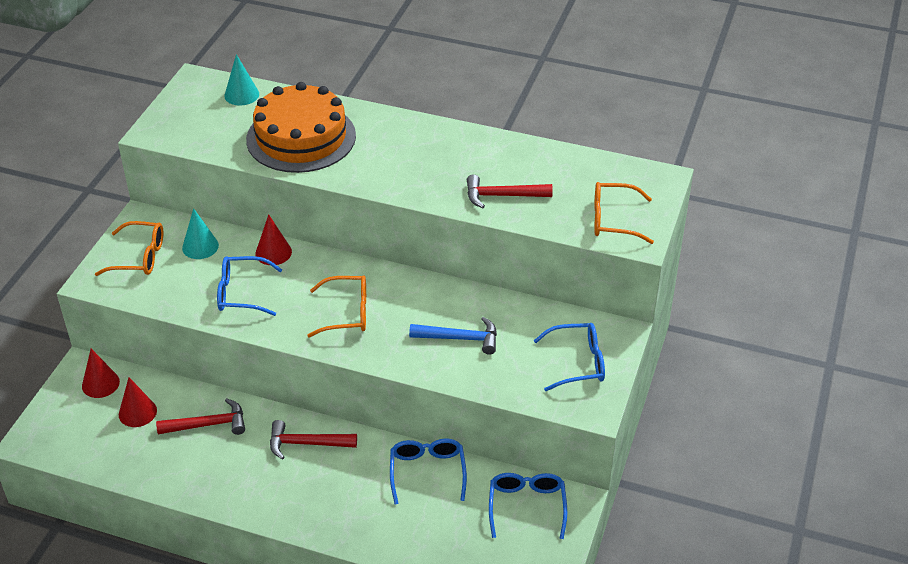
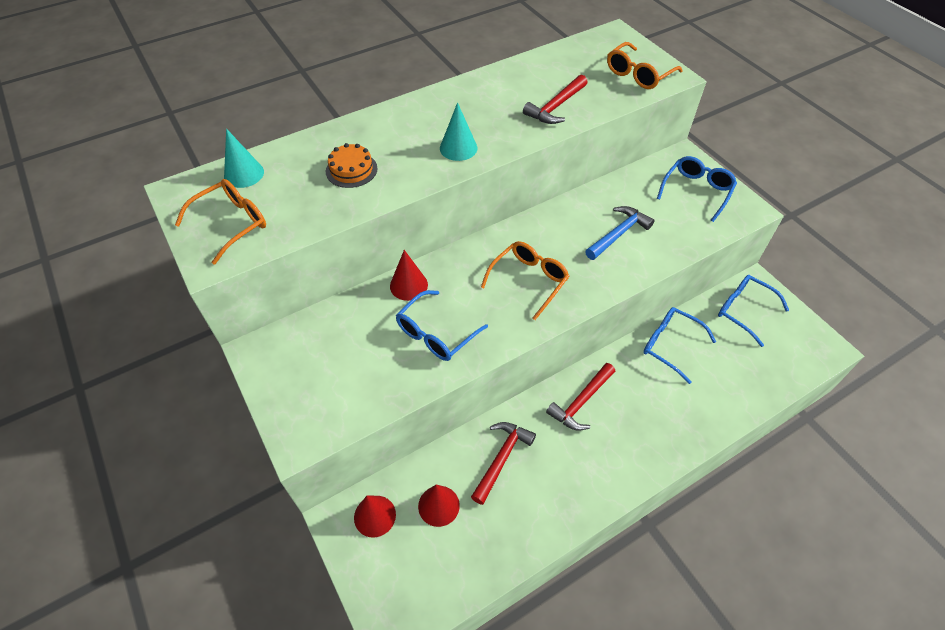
camera: 50 degrees left, 10 degrees up
(139, 257) = (307, 382): orange glasses -> orange glasses (231, 224)
(200, 246) = (345, 329): turquoise cone -> turquoise cone (458, 148)
(301, 137) = (351, 170): orange cake -> orange cake, size x0.44

